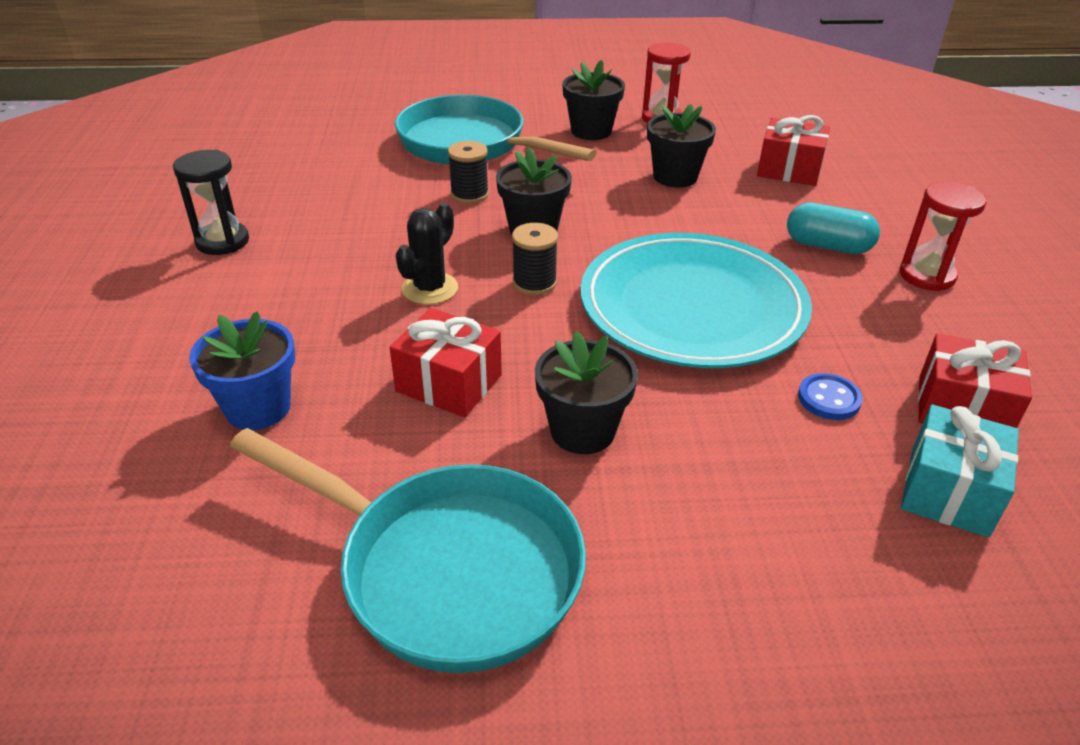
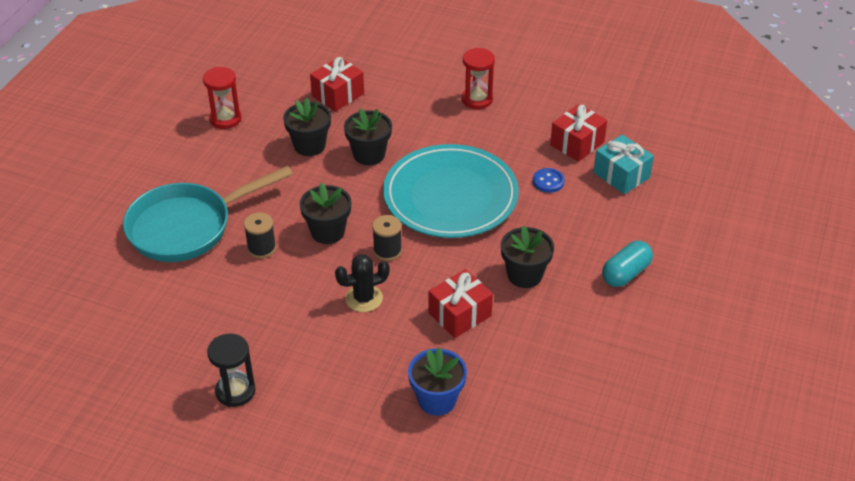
camera: 65 degrees left, 5 degrees up
(430, 289) = (364, 298): black cactus -> black cactus turned 75 degrees counterclockwise
(447, 569) = (589, 350): turquoise pan -> none
(591, 131) = (216, 159): black flower pot -> black flower pot (369, 155)
(827, 246) = (428, 120): turquoise capsule -> turquoise capsule (625, 273)

